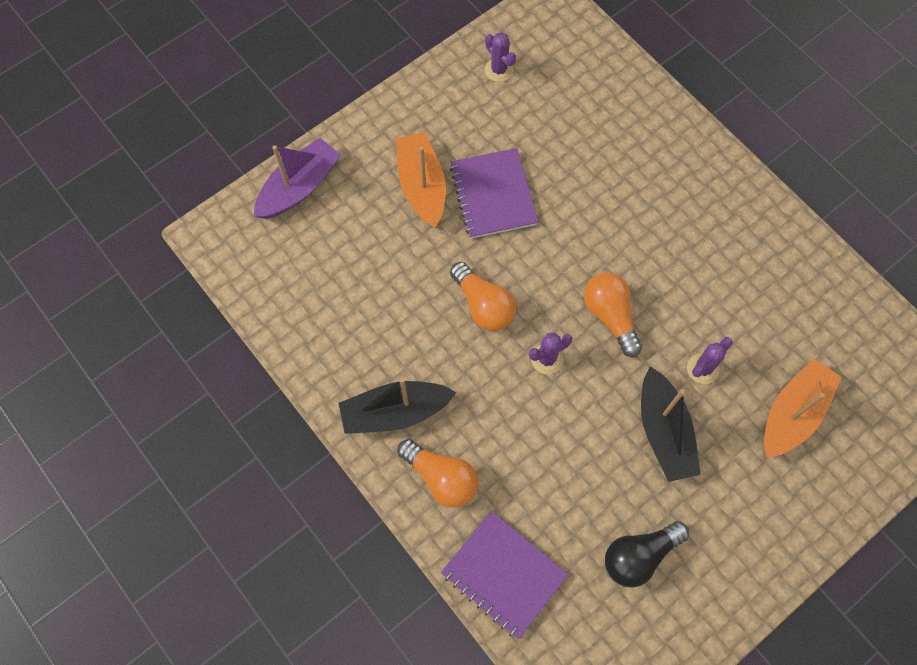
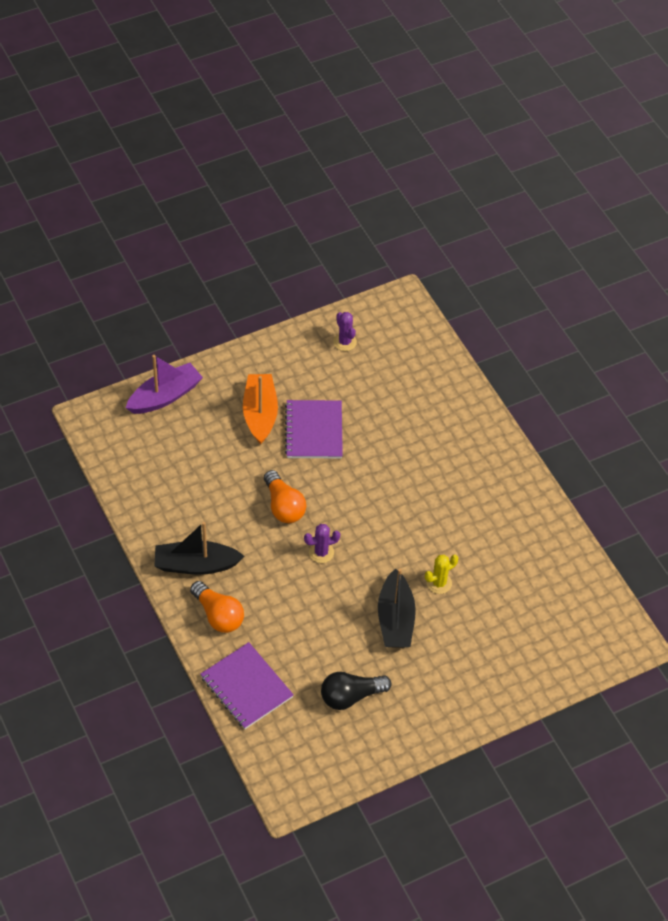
camera: 10 degrees right, 15 degrees down
(610, 316) = (379, 533): orange light bulb -> none
(702, 369) = (439, 583): purple cactus -> yellow cactus
(793, 413) = (498, 627): orange boat -> none

